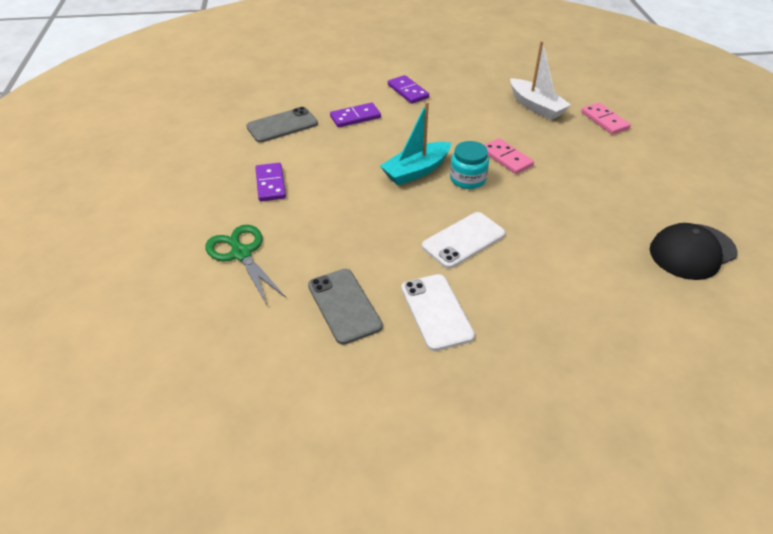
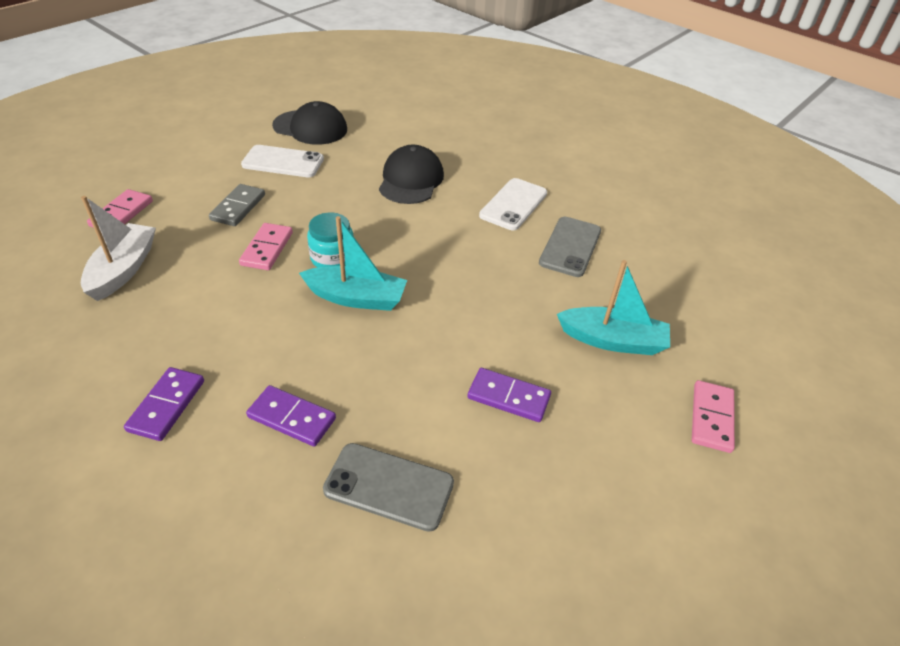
camera: 135 degrees left, 0 degrees up
(142, 249) = (711, 418): none -> pink domino
(241, 253) = (613, 340): green scissors -> turquoise boat
(270, 184) = (508, 397): purple domino -> purple domino turned 75 degrees clockwise
(463, 240) = (424, 224): white phone -> white phone (283, 162)
(537, 268) = (411, 180): none -> black cap
(572, 164) = (238, 207): none -> grey domino

